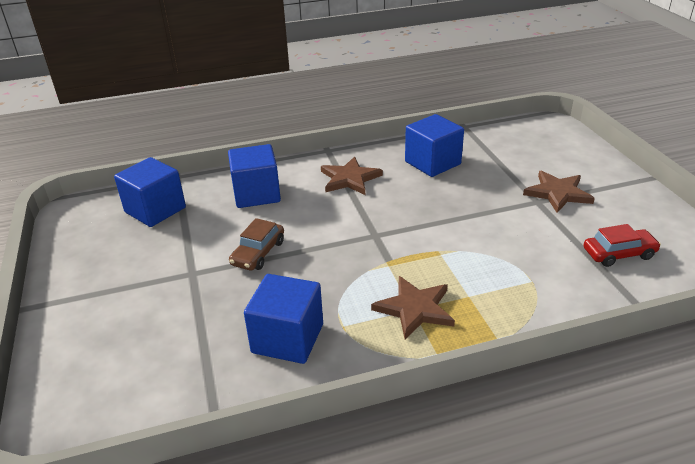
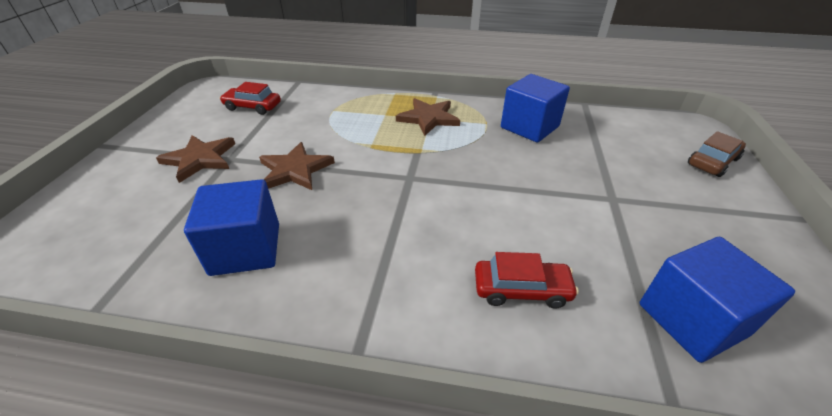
camera: 155 degrees left, 5 degrees up
(256, 194) = (521, 289): blue cube -> red car
(258, 253) = (538, 197): brown car -> brown car (712, 162)
(349, 178) = (374, 265): brown star -> brown star (295, 170)

